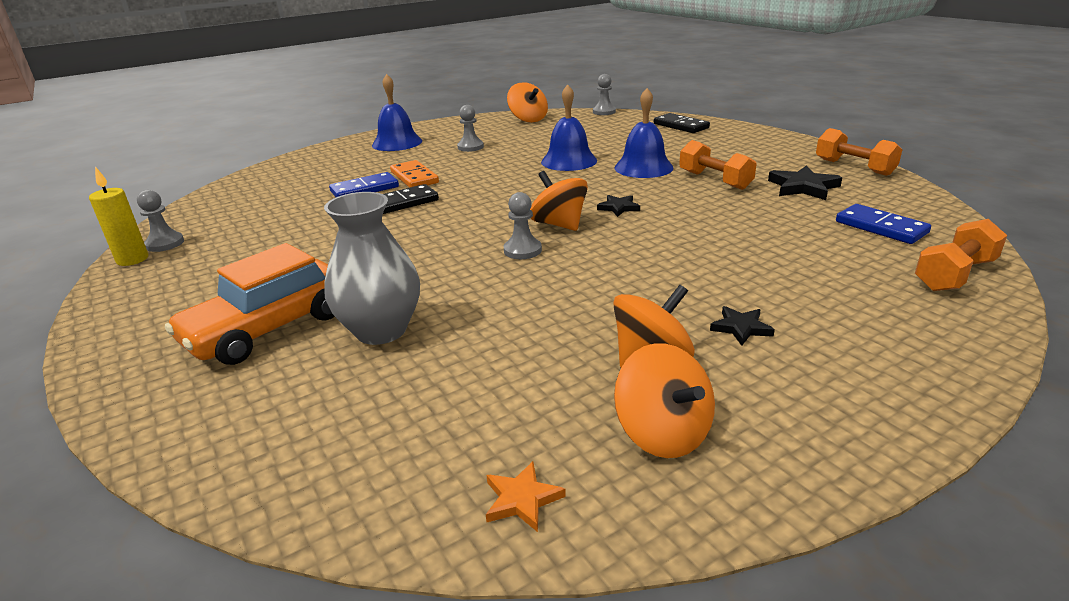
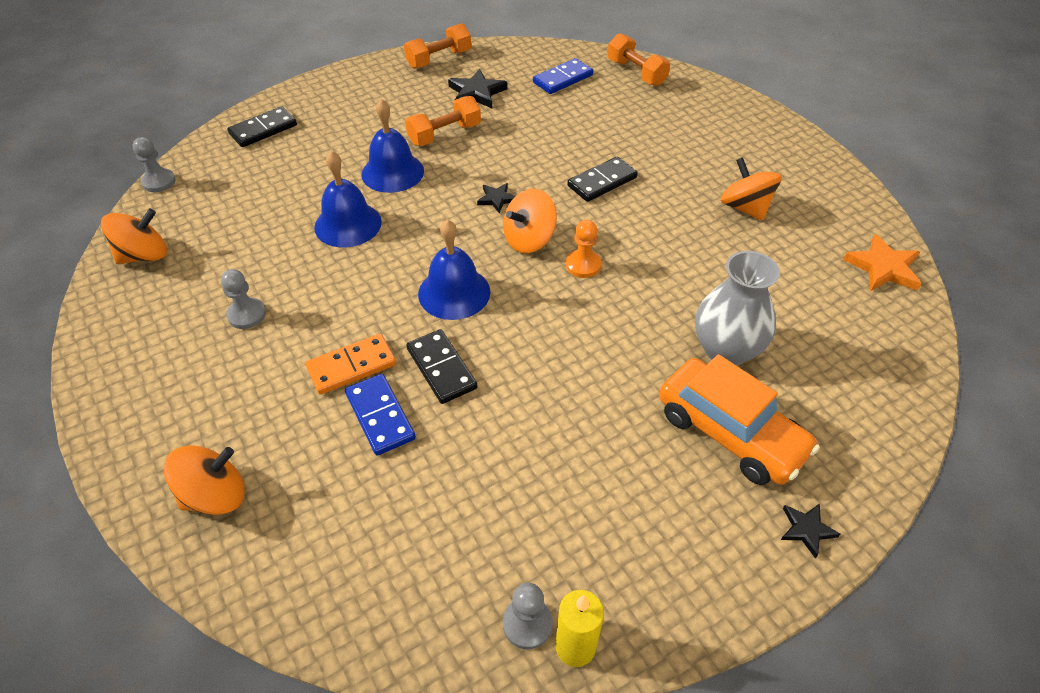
camera: 90 degrees left, 20 degrees up
(397, 143) = (176, 406): blue bell -> blue bell (454, 292)
(522, 250) = (583, 265): grey pawn -> orange pawn
(522, 499) = (883, 268): orange star -> orange star, size x1.68
(662, 433) = (817, 212): orange spinning top -> orange spinning top (215, 495)
(669, 256) = (602, 182): none -> black domino
(741, 328) = (706, 166): black star -> black star (806, 529)

